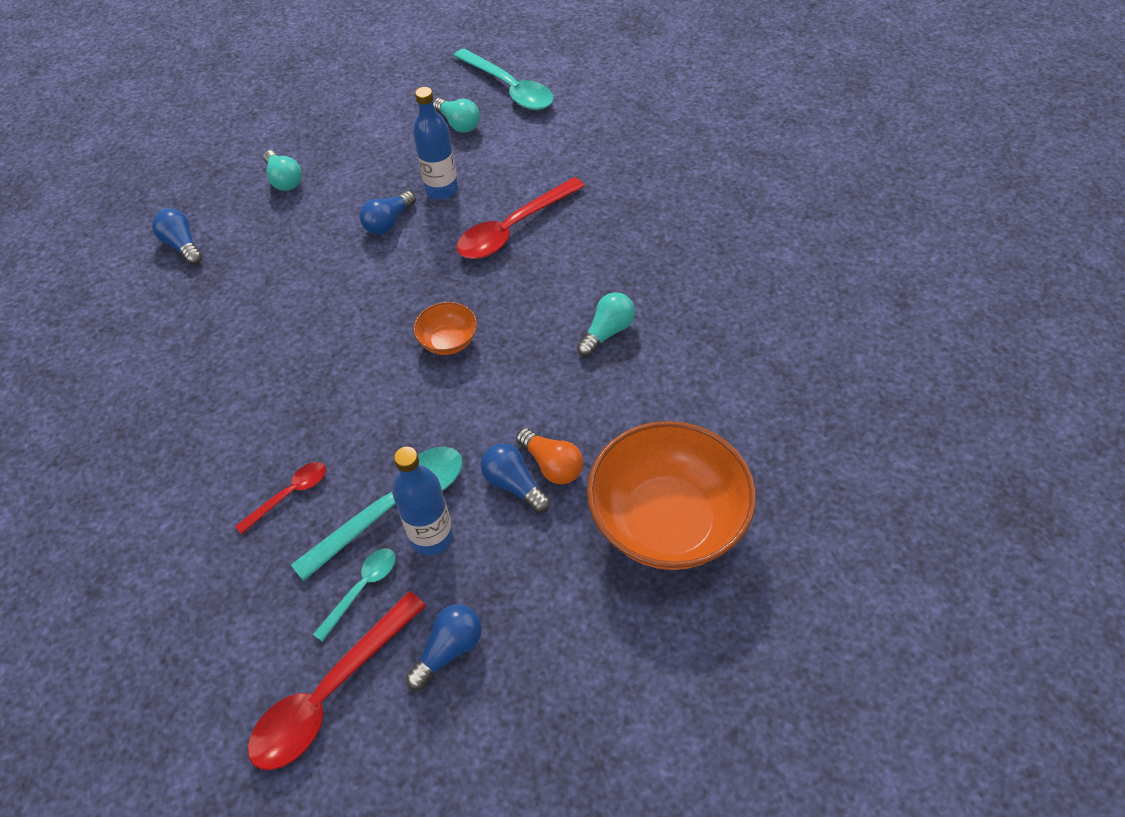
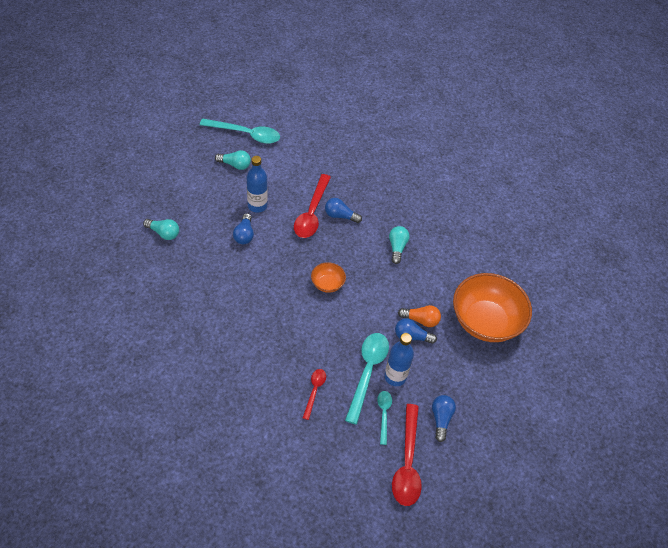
camera: 40 degrees left, 0 degrees up
(182, 245) = (138, 293): blue light bulb -> blue light bulb (340, 216)

